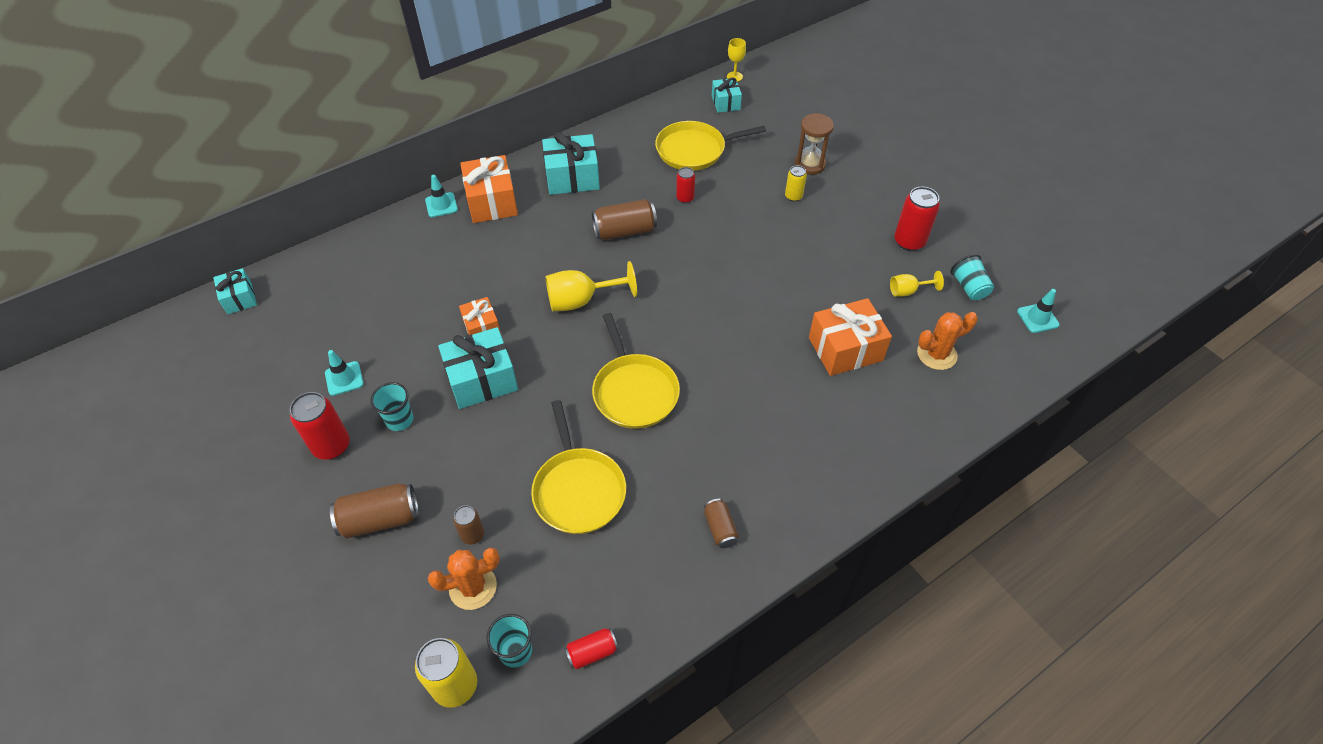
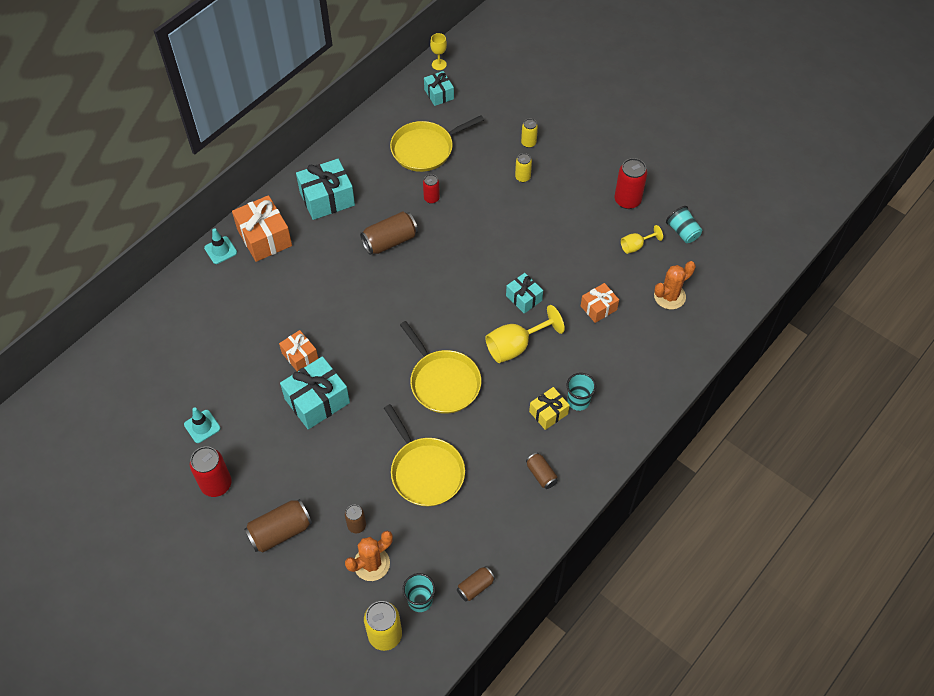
camera: 15 degrees left, 5 degrees up
(239, 298) = (79, 377): turquoise gift -> turquoise gift (524, 298)
(399, 420) = (263, 450): turquoise cup -> turquoise cup (578, 401)
(581, 300) = (374, 313): yellow goblet -> yellow goblet (515, 346)
(592, 652) = (475, 587): red can -> brown can
(750, 455) = (548, 413): none -> yellow gift
(810, 164) = (528, 143): brown hourglass -> yellow can
(845, 349) = (598, 308): orange gift -> orange gift, size x0.59
(1037, 318) = (740, 247): turquoise traffic cone -> none

